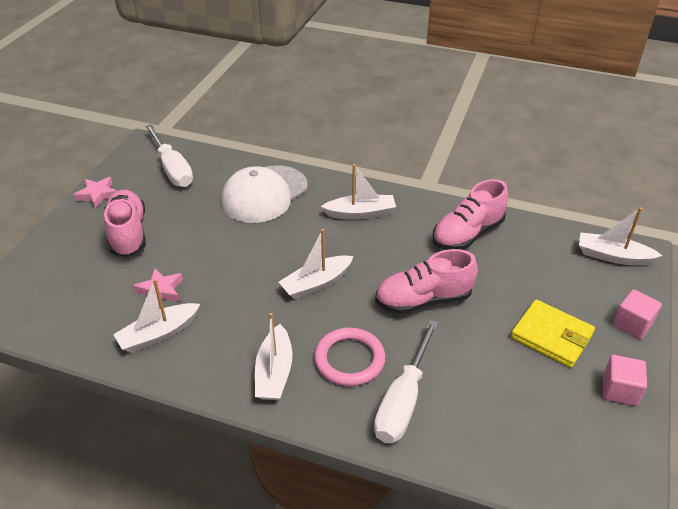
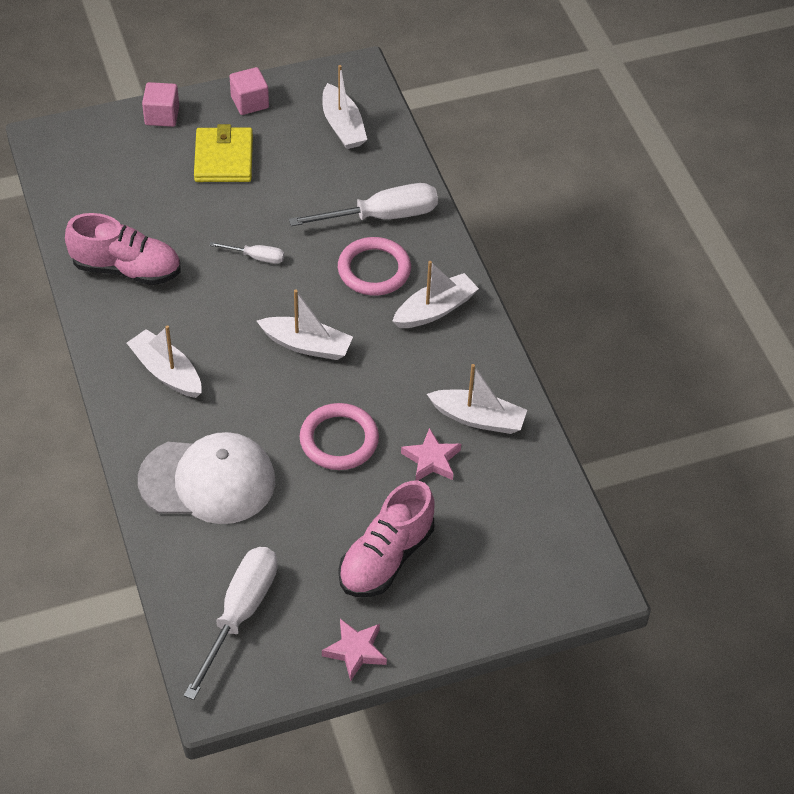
camera: 130 degrees left, 10 degrees up
(226, 258) = (339, 440): none -> pink ring
(423, 300) = (256, 257): pink shoe -> white screwdriver
(613, 256) = (71, 154): white boat -> white boat (343, 126)

